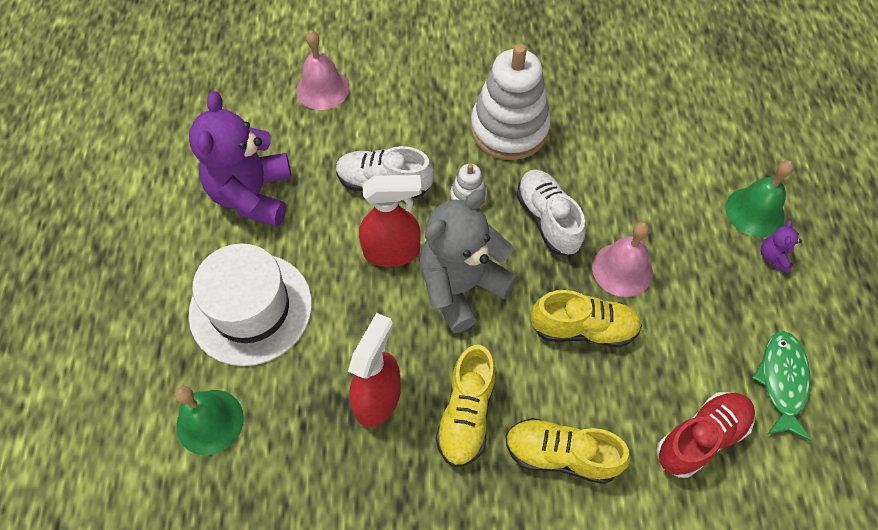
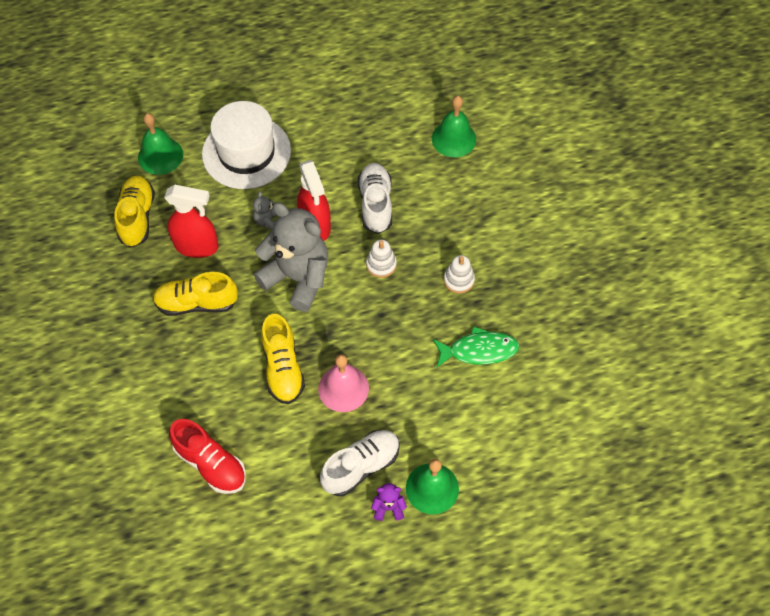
camera: 75 degrees right, 0 degrees up
(252, 195) = (339, 124): purple teddy bear -> none
(322, 89) = (454, 139): pink bell -> green bell
(368, 304) = (268, 221): none -> grey teddy bear
(509, 129) = (459, 280): white stacking toy -> white stacking toy, size x0.45
(548, 219) = (375, 326): white shoe -> white shoe (361, 466)
(561, 455) = (179, 369): yellow shoe -> yellow shoe (137, 217)
(782, 381) = (271, 521): green fish -> green fish (479, 350)

